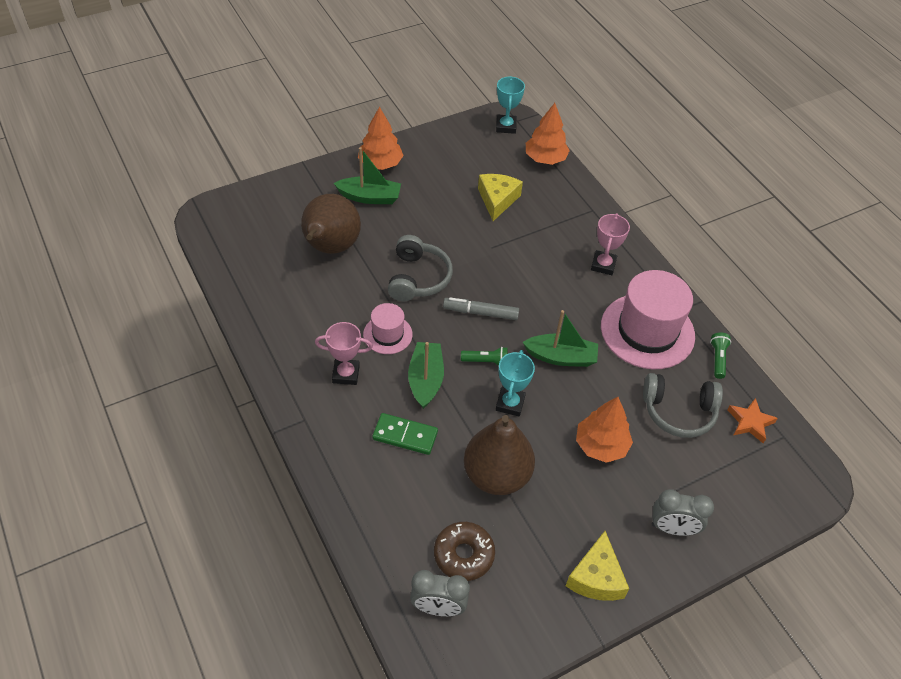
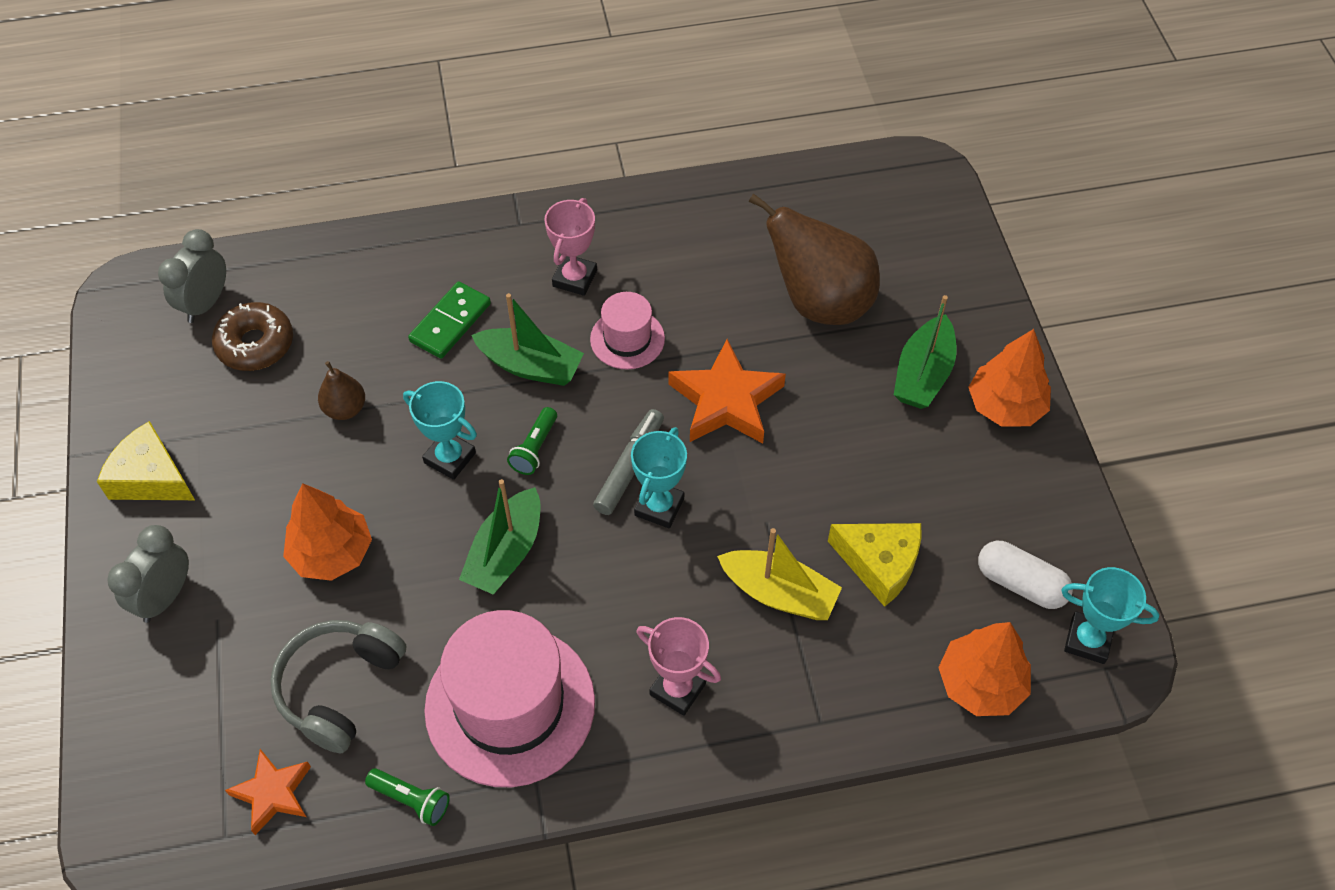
camera: 110 degrees right, 5 degrees up
(418, 278) = (726, 401): grey headphones -> orange star
(486, 150) = (1020, 583): none -> white capsule
(496, 475) = (345, 409): brown pear -> brown pear, size x0.47
(501, 294) = (659, 507): none -> turquoise trophy
(531, 235) = (779, 593): none -> yellow boat

